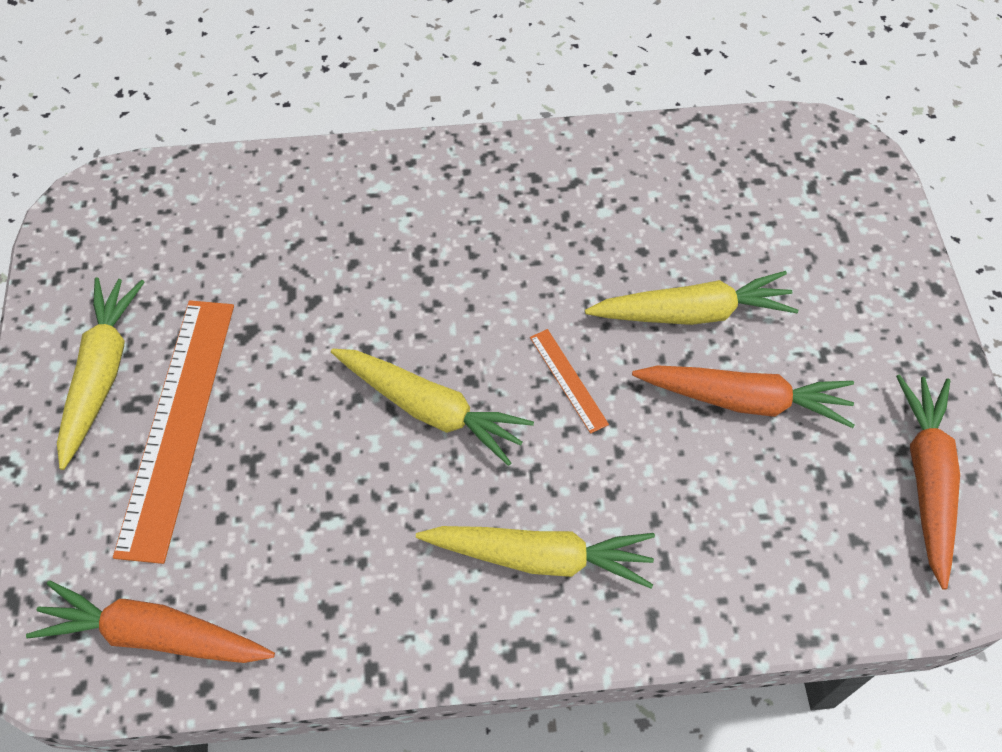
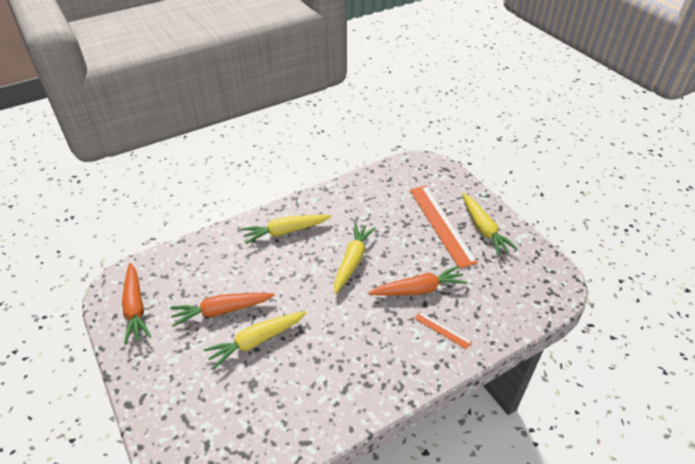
camera: 155 degrees right, 15 degrees down
(154, 635) = (396, 175): orange carrot -> orange carrot (418, 289)
(430, 409) = (352, 261): yellow carrot -> yellow carrot turned 105 degrees clockwise
(568, 380) = (302, 291): orange ruler -> orange ruler (442, 330)

